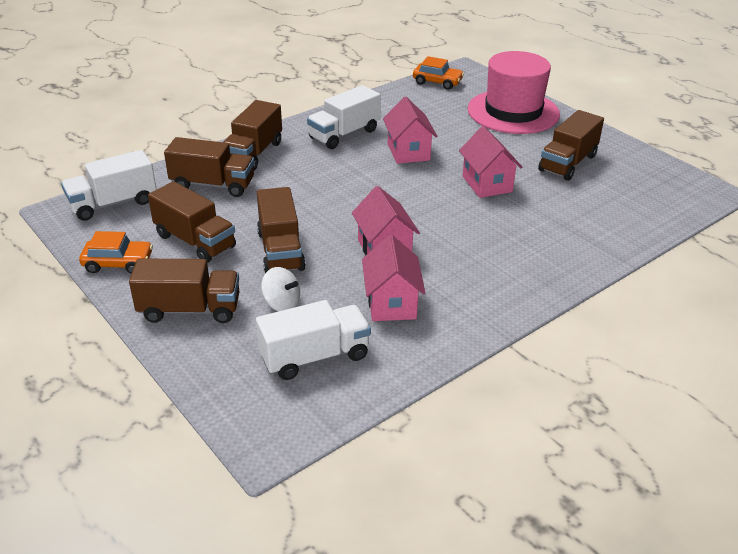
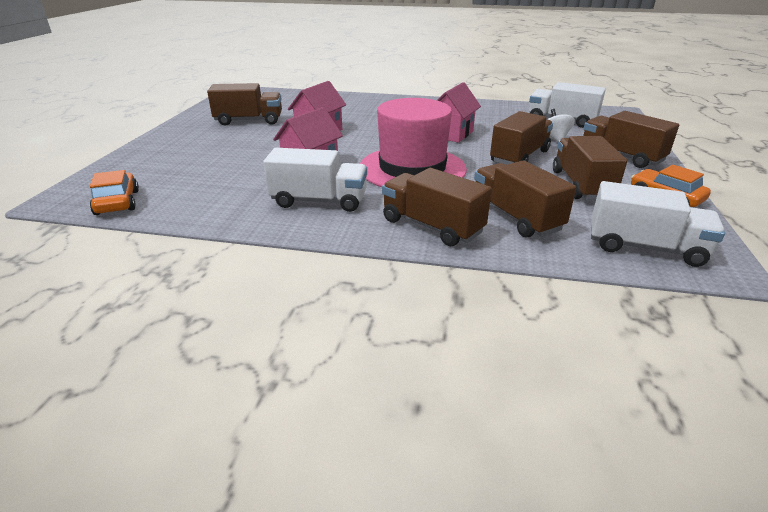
camera: 130 degrees left, 5 degrees down
(253, 153) = (432, 226): brown truck -> brown truck turned 120 degrees counterclockwise
(391, 303) = (490, 119): pink house -> none
(513, 112) = (170, 153): pink hat -> pink hat (412, 168)

